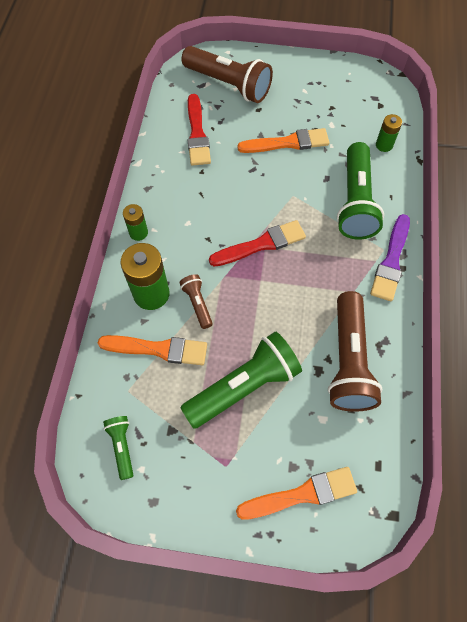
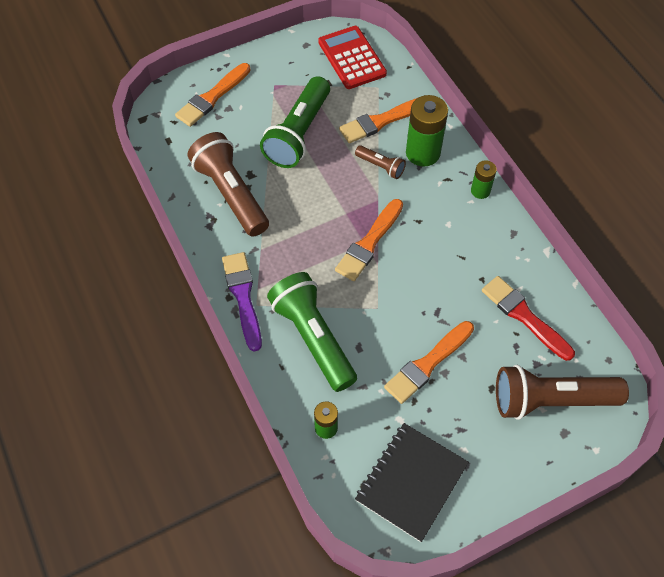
camera: 145 degrees right, 5 degrees down
(122, 446) = (352, 58): green flashlight -> red calculator
(261, 244) = (369, 243): red brush -> orange brush
(350, 92) = (411, 482): none -> black notebook

